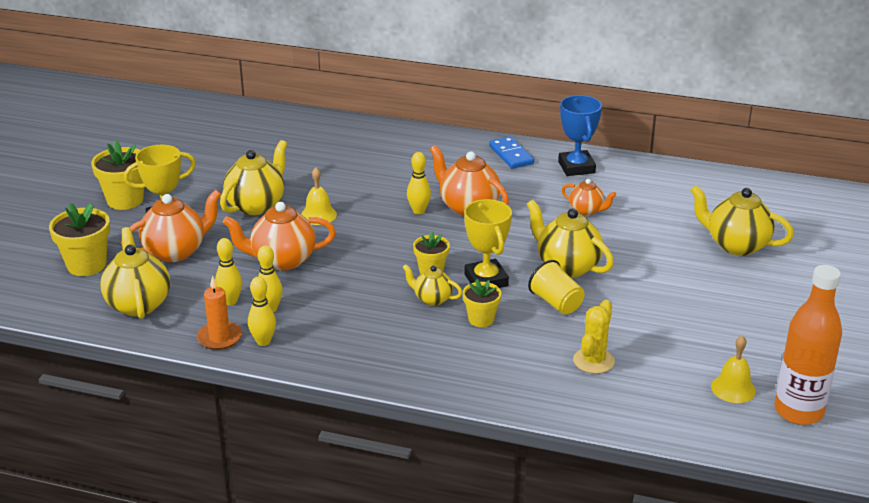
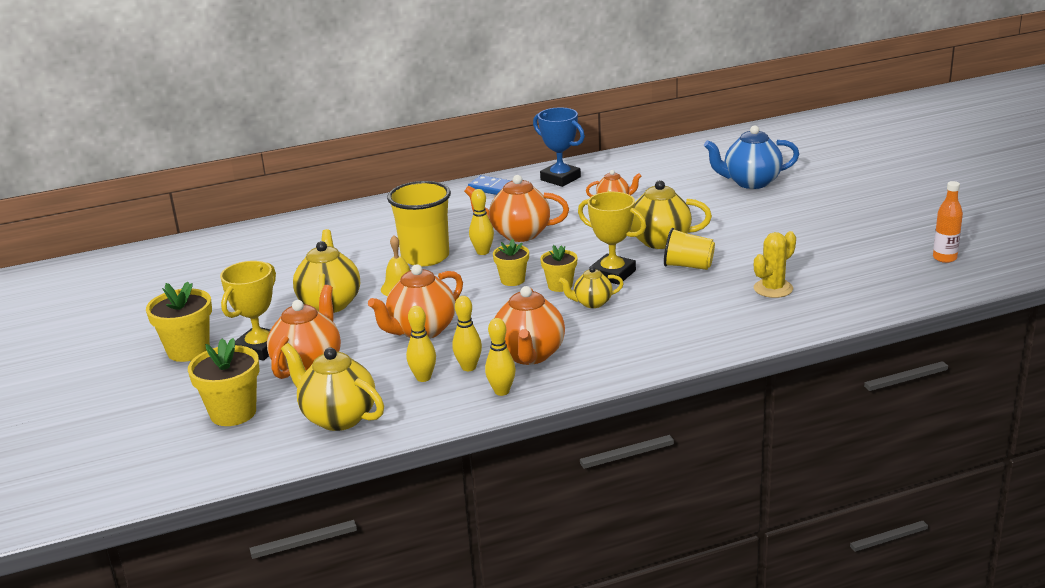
camera: 35 degrees left, 5 degrees down
(219, 338) = (458, 406): orange candle -> none
(324, 321) = (529, 355): none -> orange teapot
(372, 195) = (425, 257): none -> yellow cup
(481, 319) = (651, 299): yellow flower pot -> yellow flower pot (512, 280)
(593, 361) = (773, 289): yellow cactus -> yellow cactus turned 60 degrees clockwise
(733, 388) = (886, 263): yellow bell -> none
(736, 245) = (751, 182): yellow teapot -> blue teapot
(798, 411) = (944, 258): orange bottle -> orange bottle, size x0.55

